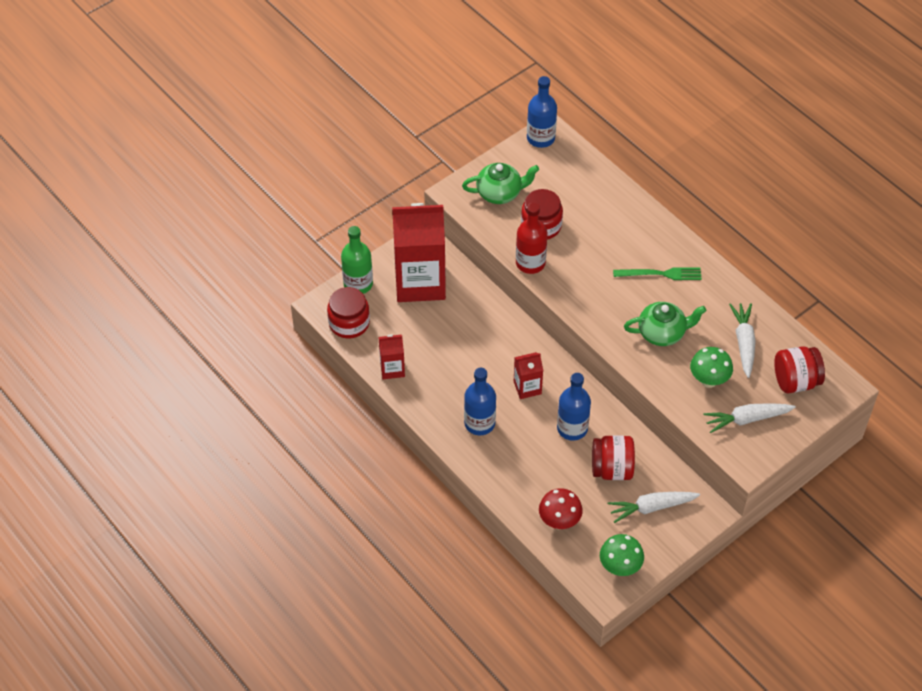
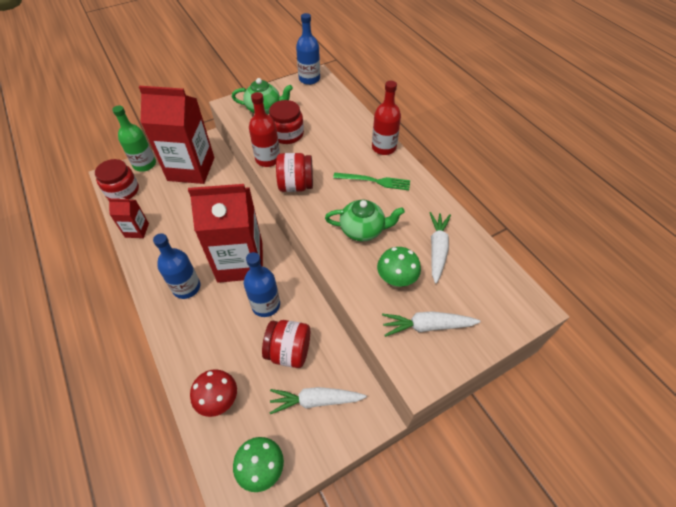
camera: 10 degrees right, 0 degrees up
(527, 387) = (240, 262): red carton -> red carton, size x2.20
(661, 228) = (384, 147): none -> red bottle
(795, 381) = (483, 294): red jar -> red jar (296, 185)

